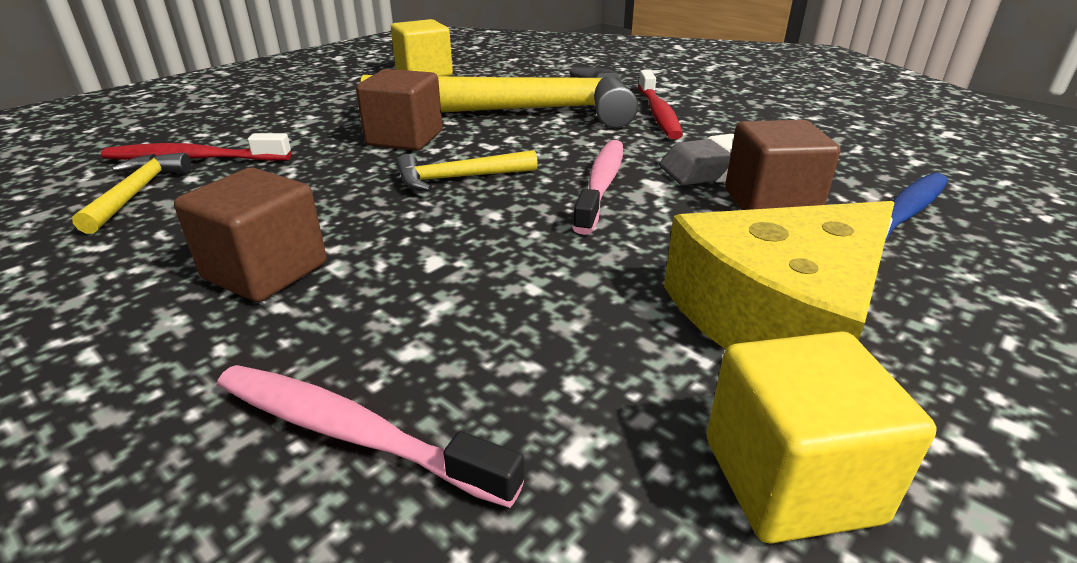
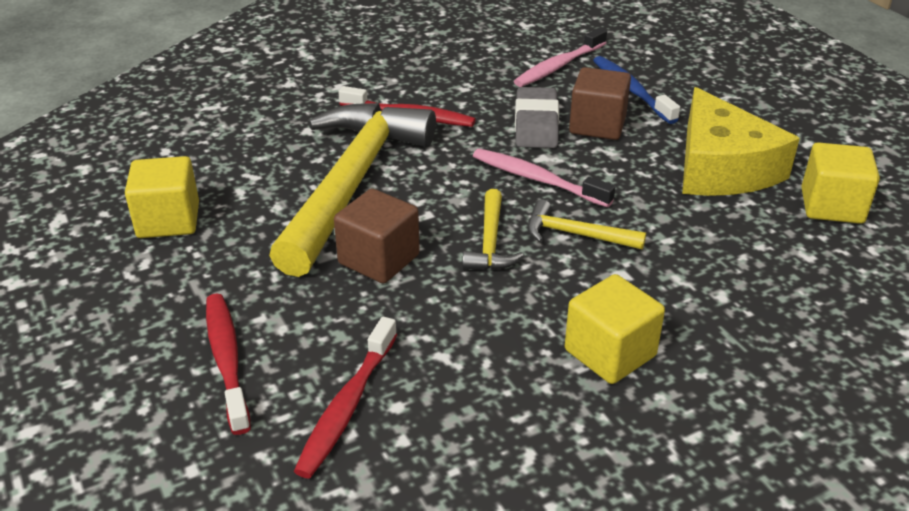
camera: 70 degrees left, 5 degrees up
(136, 193) = (421, 442): yellow hammer -> yellow hammer (576, 234)
(257, 115) = (227, 360): none -> red toothbrush
(265, 271) = (610, 353): brown cube -> yellow cube
(352, 433) = (787, 323): pink toothbrush -> pink toothbrush (558, 66)

